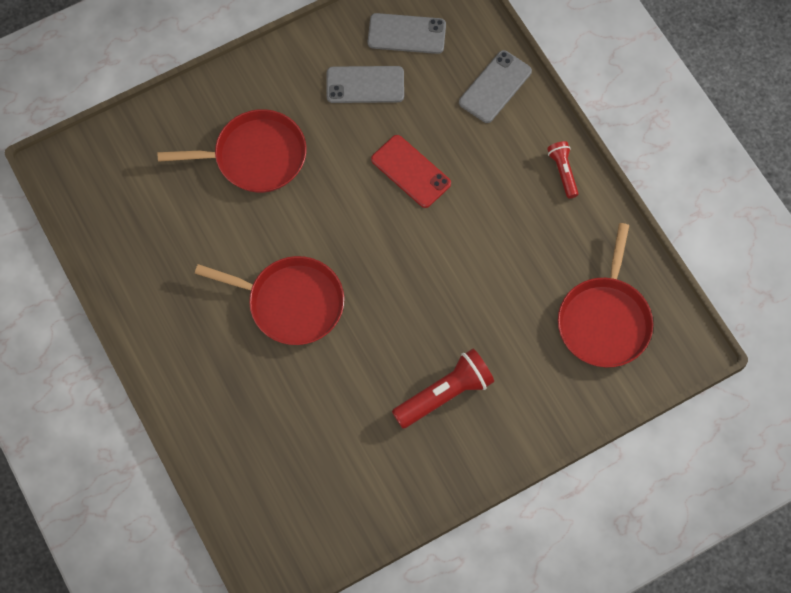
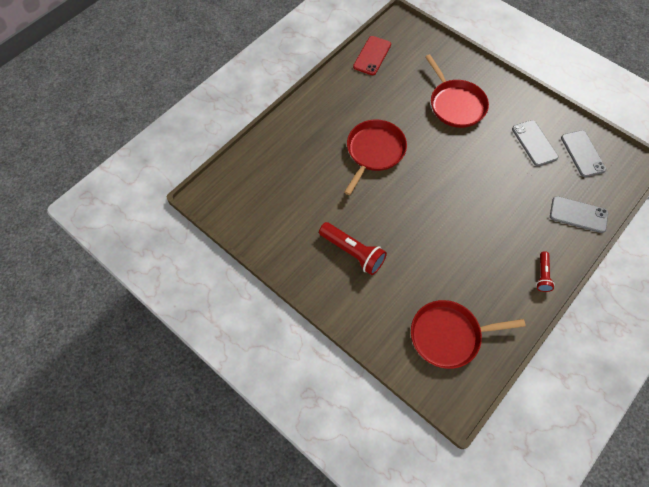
camera: 70 degrees right, 5 degrees down
(291, 303) = (374, 152): red pan -> red pan turned 150 degrees counterclockwise
(411, 171) = (491, 186): red phone -> red phone (372, 56)
(563, 172) = (542, 275): red flashlight -> red flashlight turned 135 degrees clockwise

